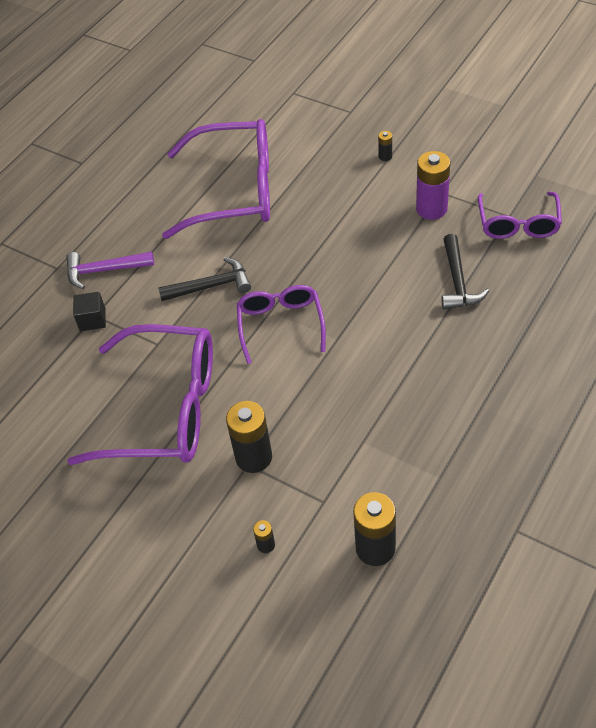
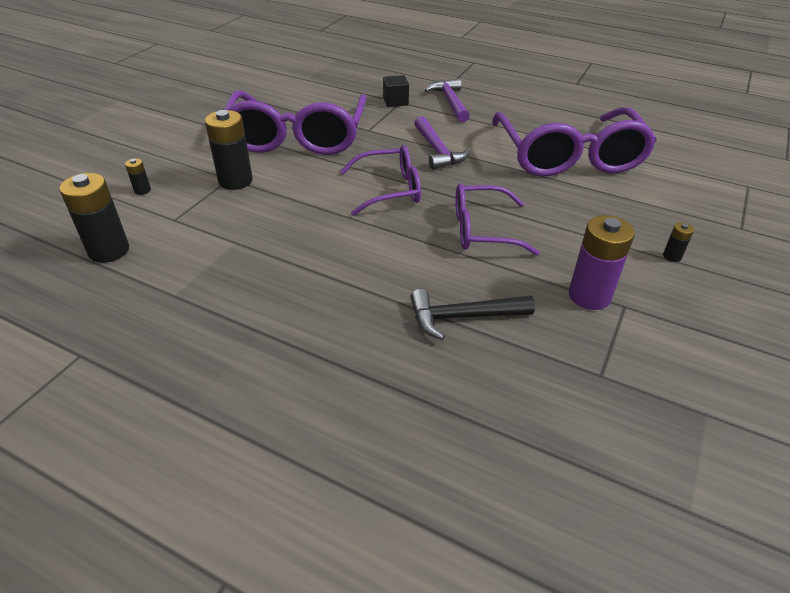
camera: 80 degrees right, 10 degrees down
(211, 286) = (437, 151): black hammer -> purple hammer
(518, 223) = (587, 384): purple glasses -> purple glasses (482, 230)

